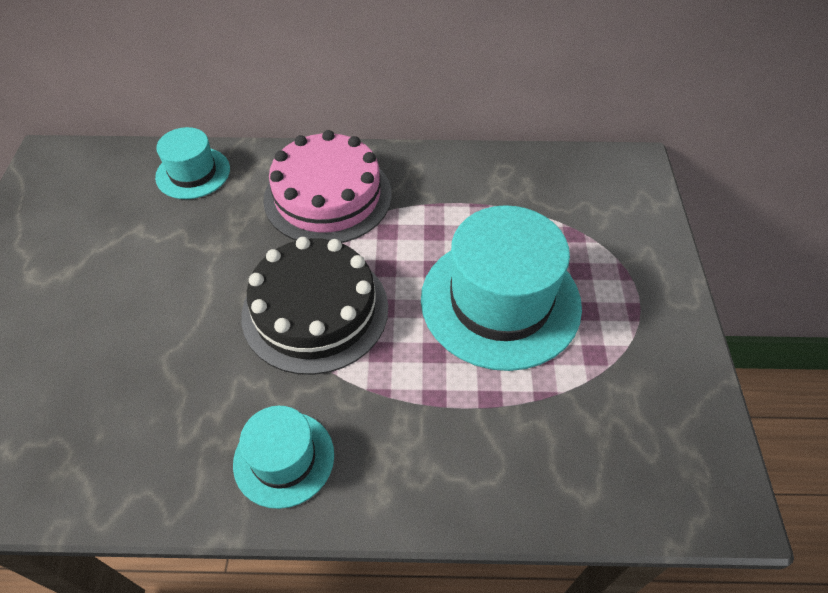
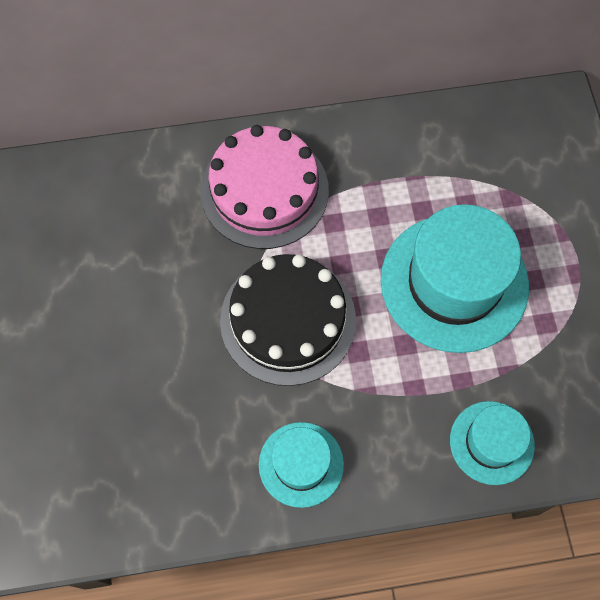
camera: 10 degrees left, 15 degrees up
(193, 173) = (119, 183): turquoise hat -> turquoise hat (491, 442)

